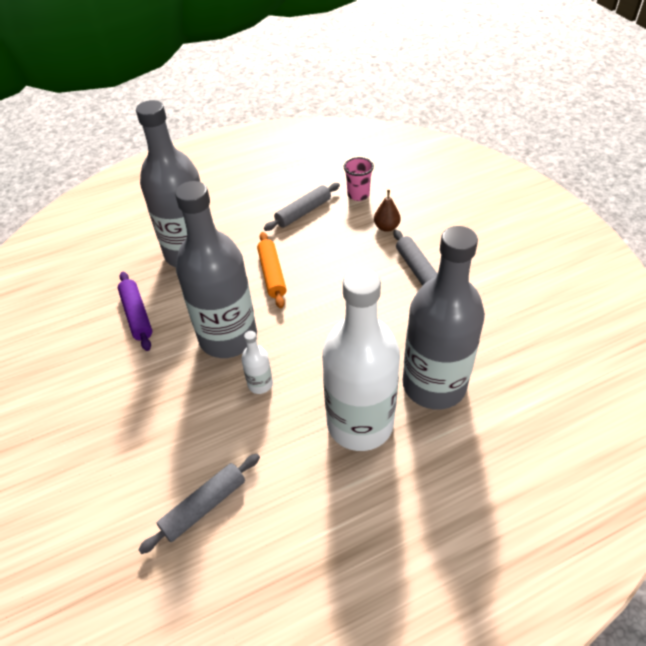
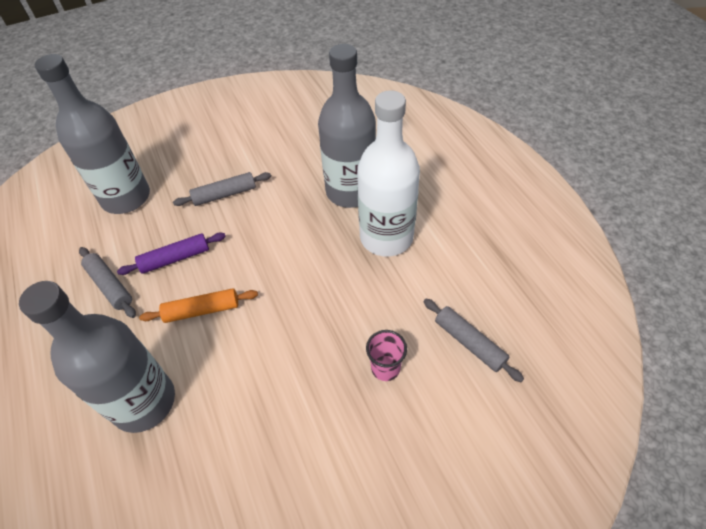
camera: 90 degrees left, 5 degrees up
(137, 315) = (238, 449): purple rolling pin -> purple rolling pin (175, 258)
(228, 337) = (285, 344): grey bottle -> grey bottle (126, 197)
(260, 384) = (345, 310): white bottle -> none
(358, 195) = (99, 236): pink cup -> pink cup (385, 368)
(386, 227) = (159, 214): brown pear -> none

